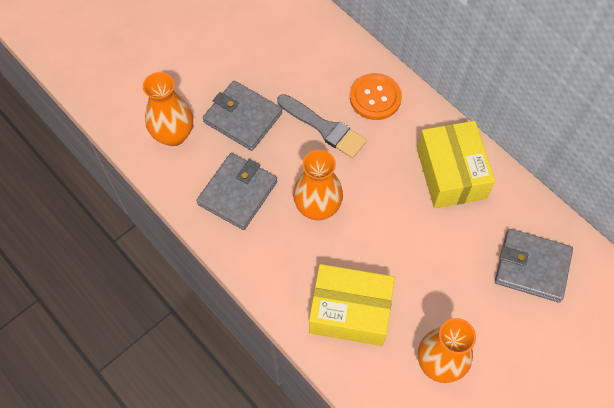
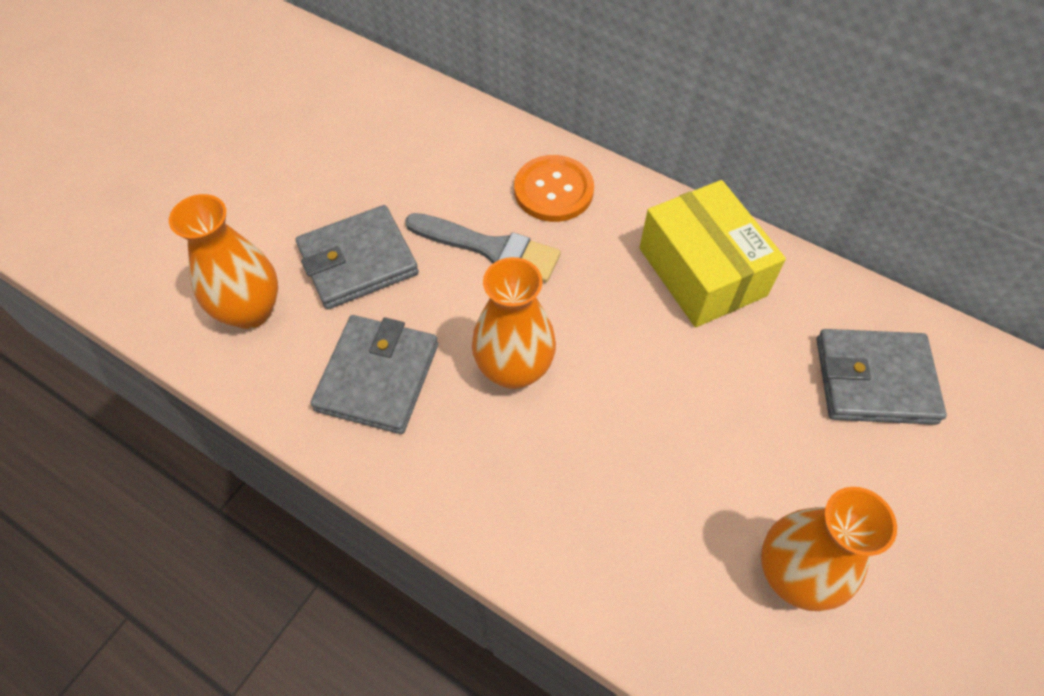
camera: 15 degrees left, 5 degrees down
(242, 118) = (358, 261): grey wallet -> grey wallet turned 45 degrees counterclockwise
(350, 311) = (618, 526): yellow box -> none

